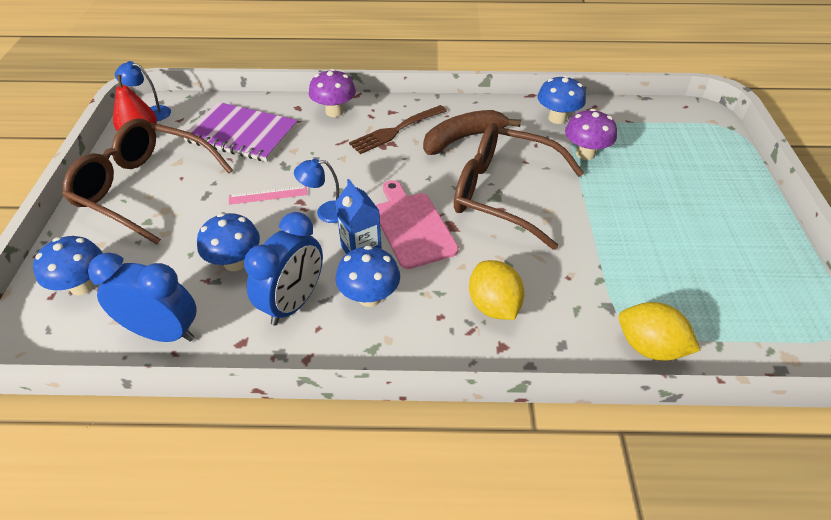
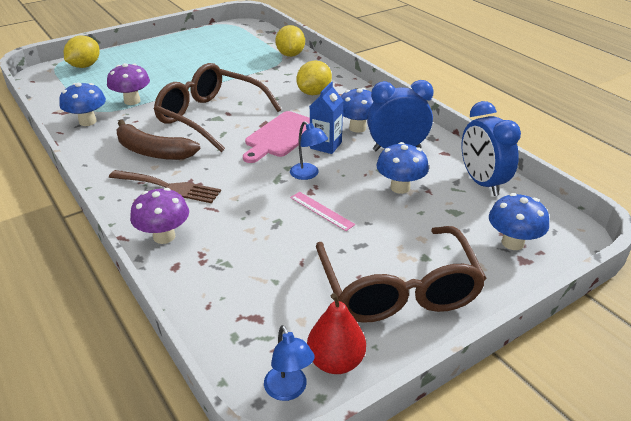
camera: 125 degrees left, 10 degrees down
(242, 134) = (257, 278): purple notebook -> none
(503, 193) = (210, 116): brown glasses -> brown glasses turned 135 degrees clockwise
(711, 145) = (85, 66): none -> yellow lemon

